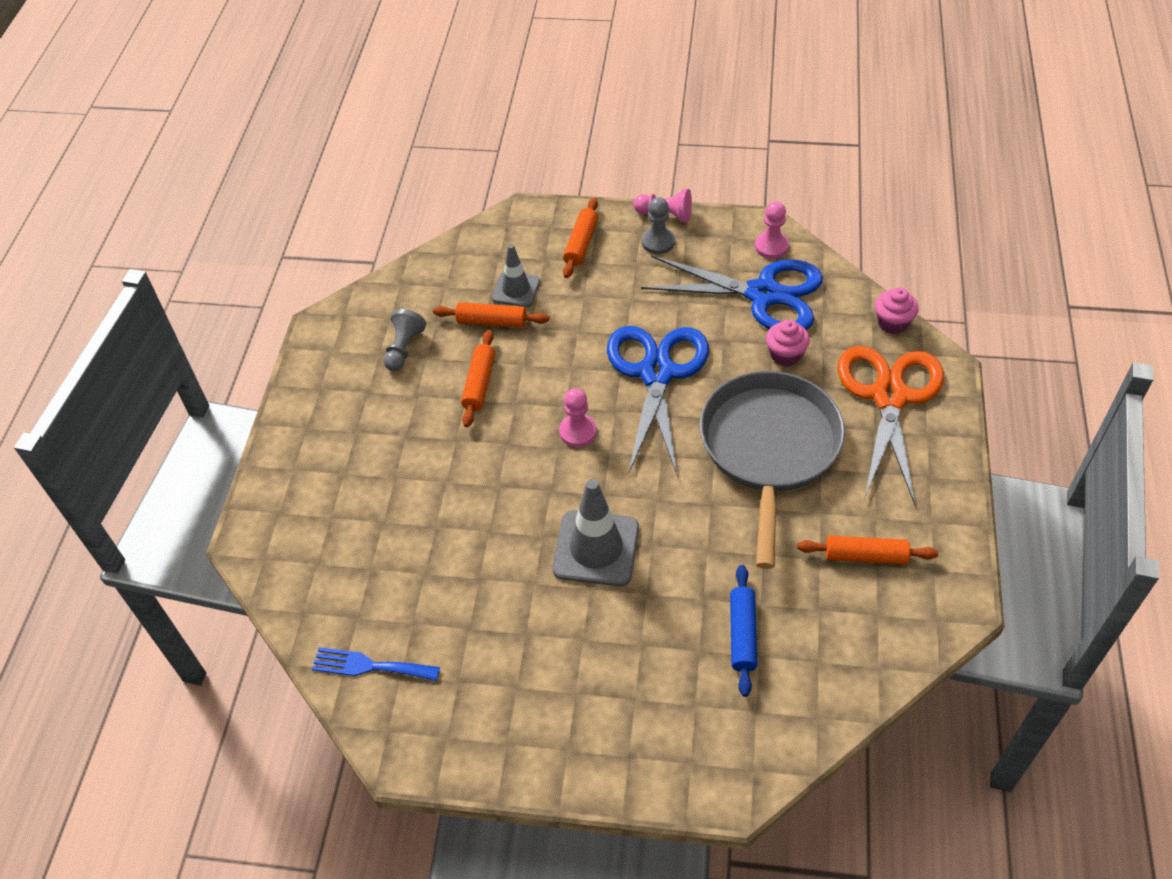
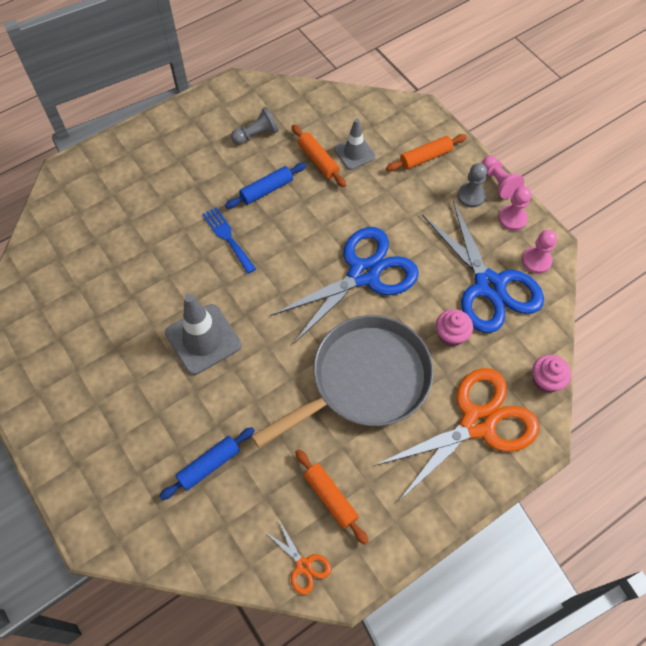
camera: 45 degrees right, 10 degrees up
(370, 666) = (34, 288): blue fork -> blue fork (227, 237)
(479, 383) = (266, 190): orange rolling pin -> blue rolling pin
(578, 432) = (279, 266): pink pawn -> pink pawn (512, 218)
(915, 623) = (303, 565): none -> orange scissors

